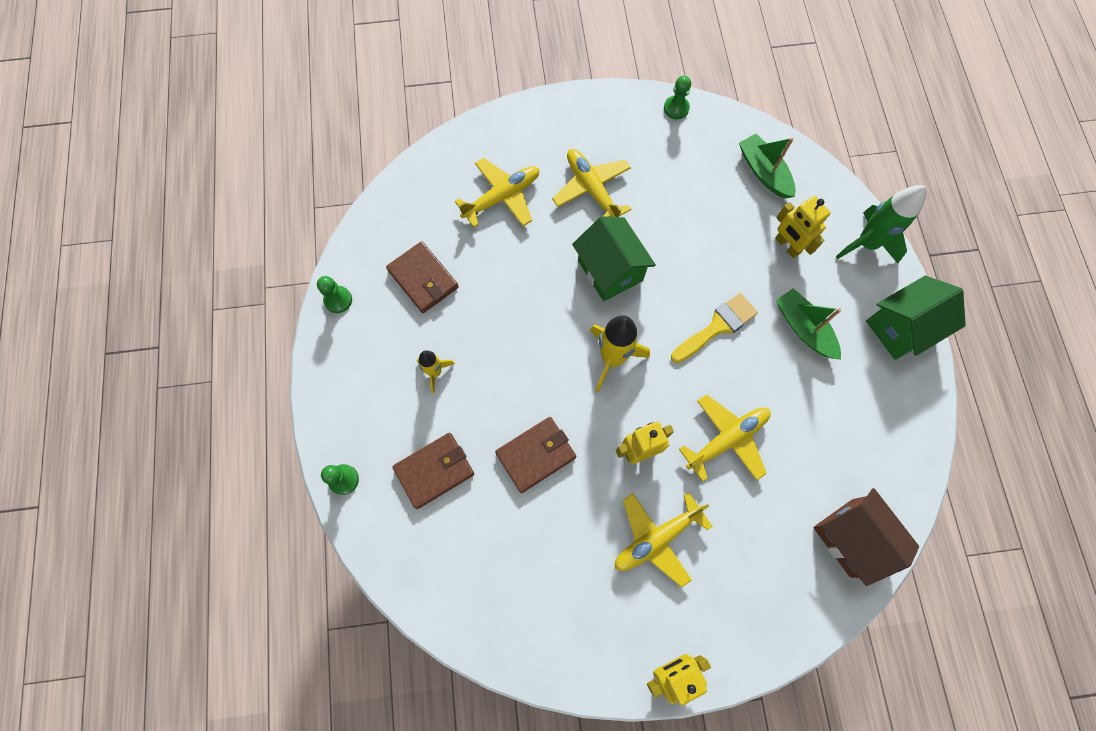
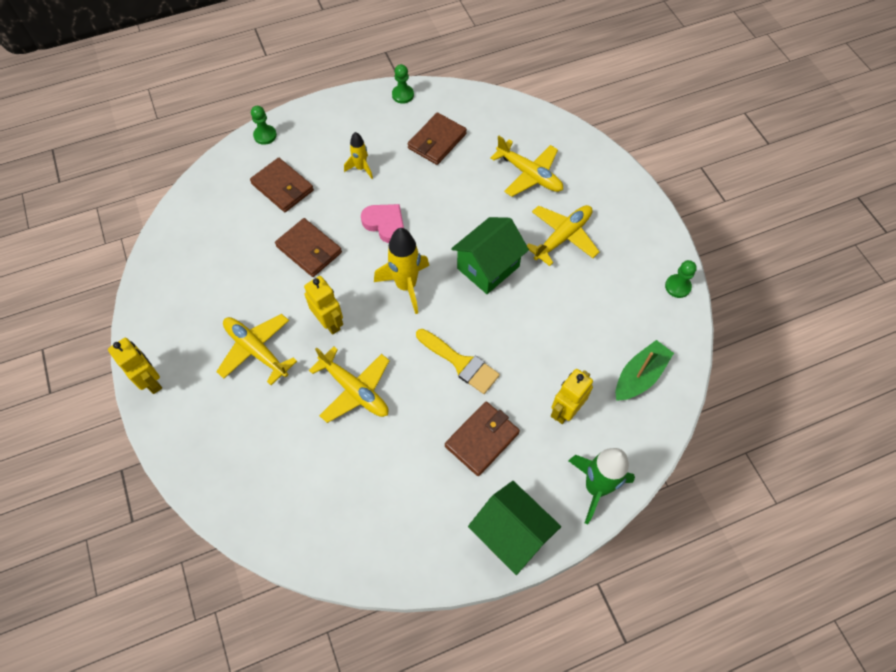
camera: 75 degrees right, 10 degrees down
(524, 363) = (385, 224): none -> pink heart
(803, 328) = (482, 439): green boat -> brown wallet
(851, 537) = (284, 513): brown house -> none

